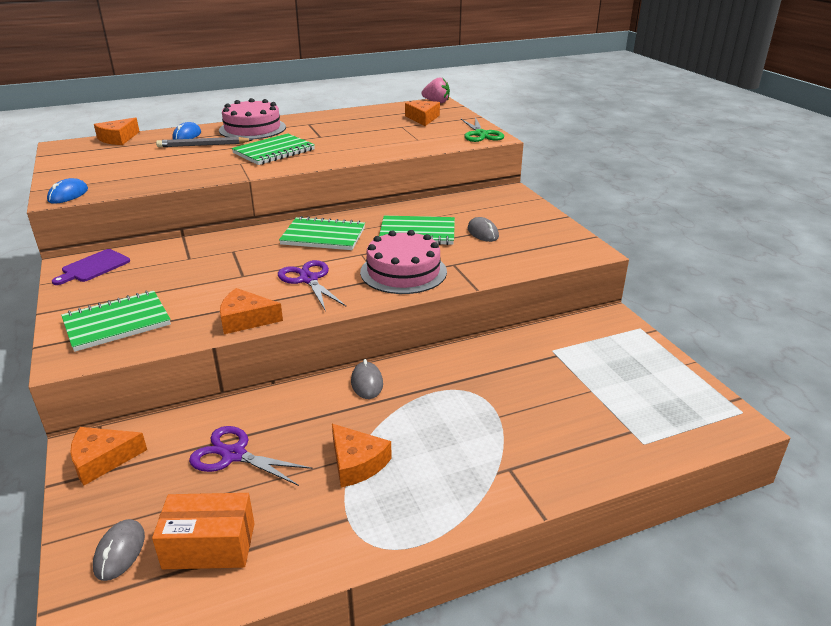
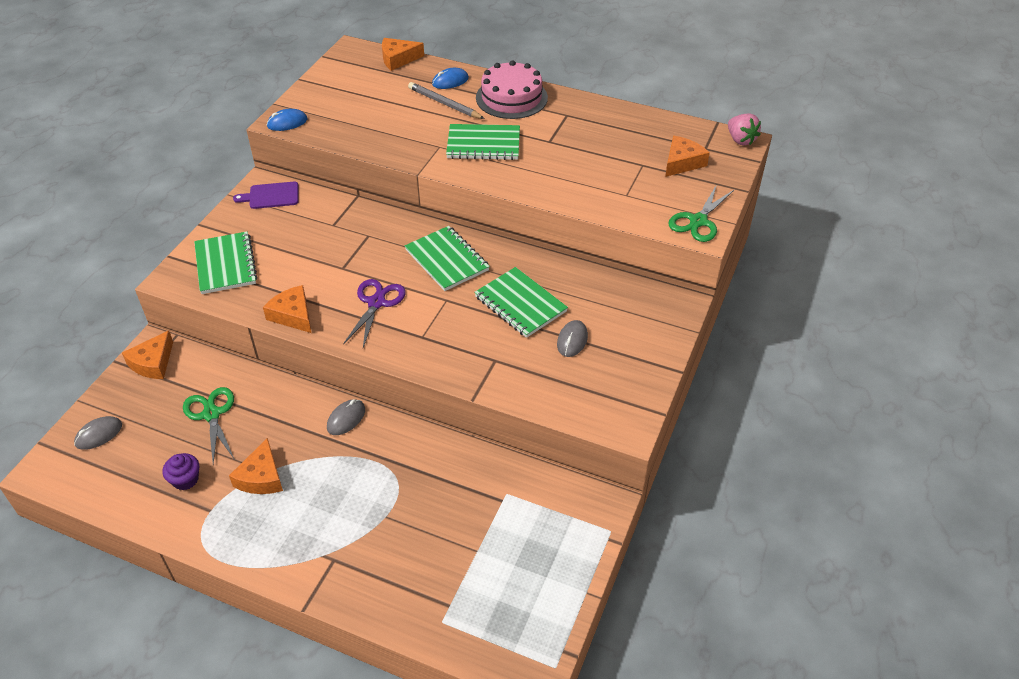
camera: 45 degrees right, 15 degrees up
(102, 460) = (153, 363): orange cheese -> orange cheese turned 90 degrees counterclockwise
(117, 323) = (225, 264): green notebook -> green notebook turned 60 degrees clockwise
(209, 546) = (135, 467): orange box -> none
(233, 455) = (211, 414): purple scissors -> green scissors
(284, 516) = (185, 479): none -> purple cupcake
(403, 271) = (448, 341): pink cake -> none

